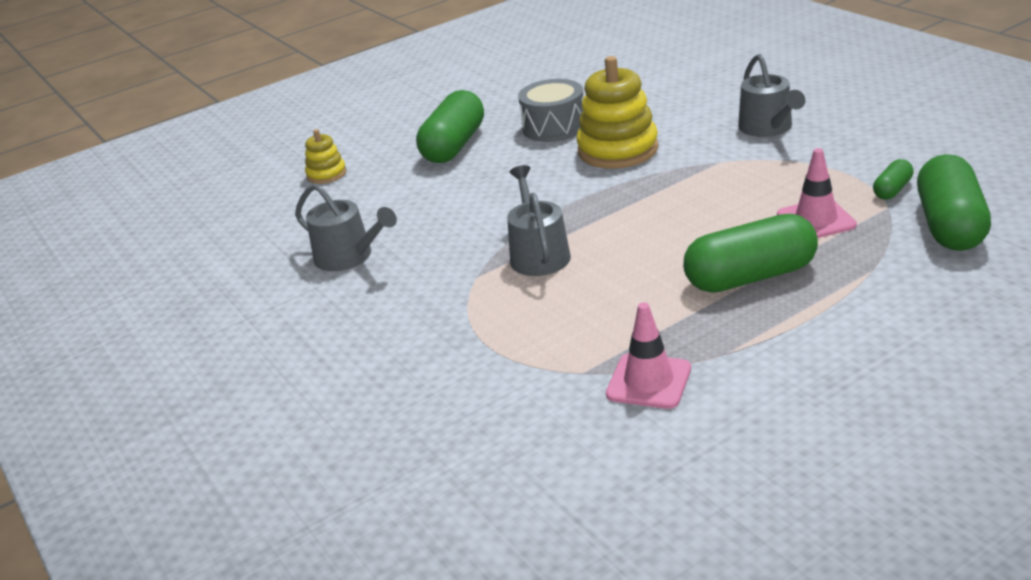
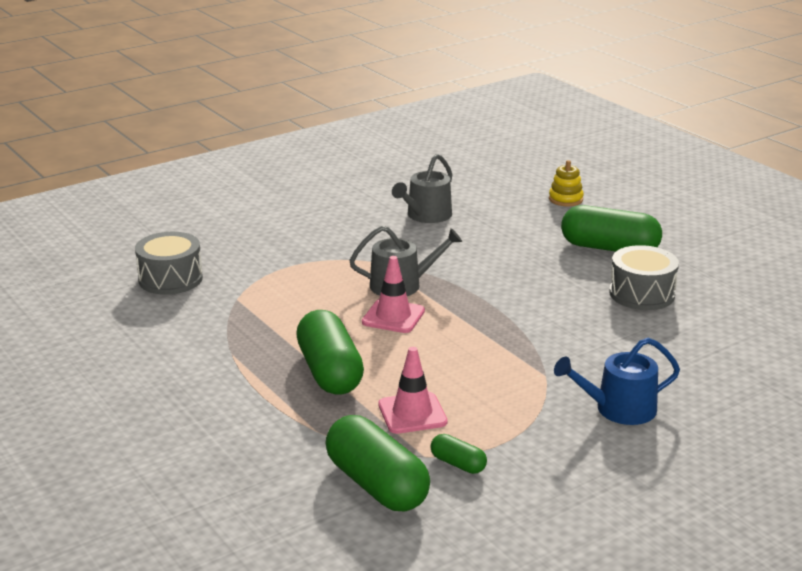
camera: 85 degrees right, 5 degrees down
(523, 446) = (170, 279): none -> grey drum
(618, 150) = (583, 324): yellow stacking toy -> none
(649, 381) = (213, 322): pink traffic cone -> pink traffic cone (393, 317)
(768, 128) = (618, 409): grey watering can -> blue watering can
(949, 225) = (377, 485): green capsule -> green capsule turned 45 degrees clockwise

